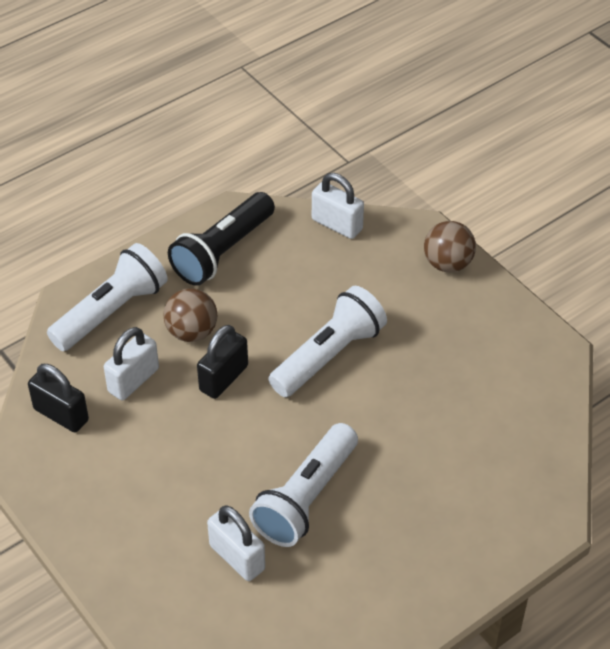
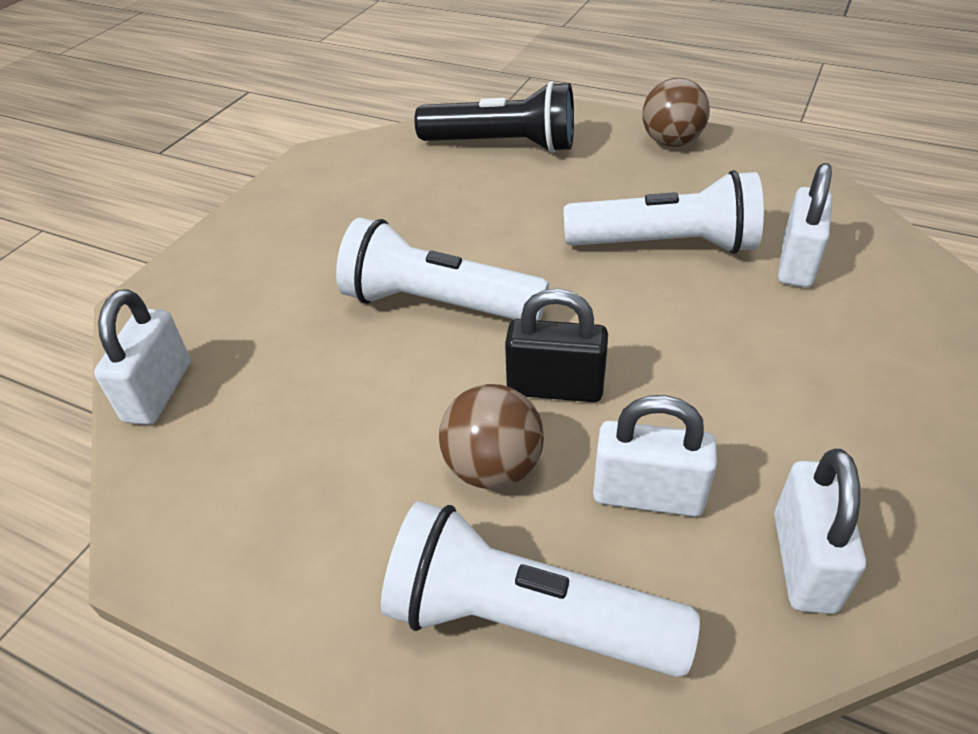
camera: 115 degrees left, 5 degrees down
(61, 415) = (804, 562): black padlock -> white padlock
(223, 252) = (279, 514): black flashlight -> black flashlight (503, 145)
(447, 264) = (209, 261): brown ball -> brown ball (671, 142)

